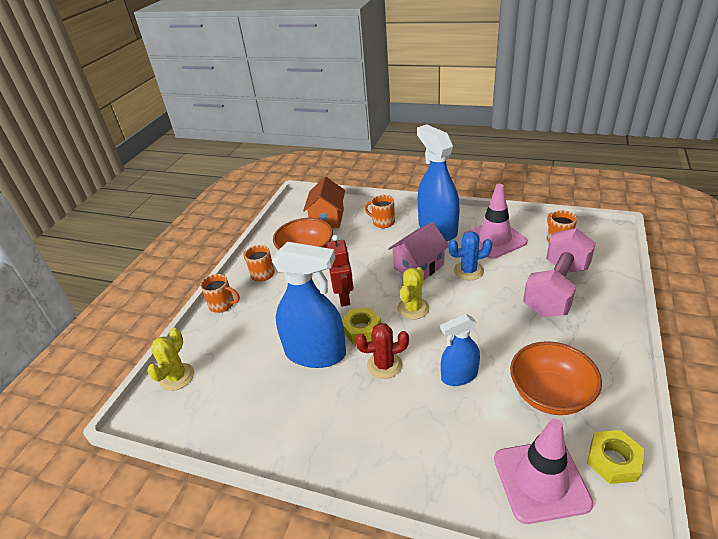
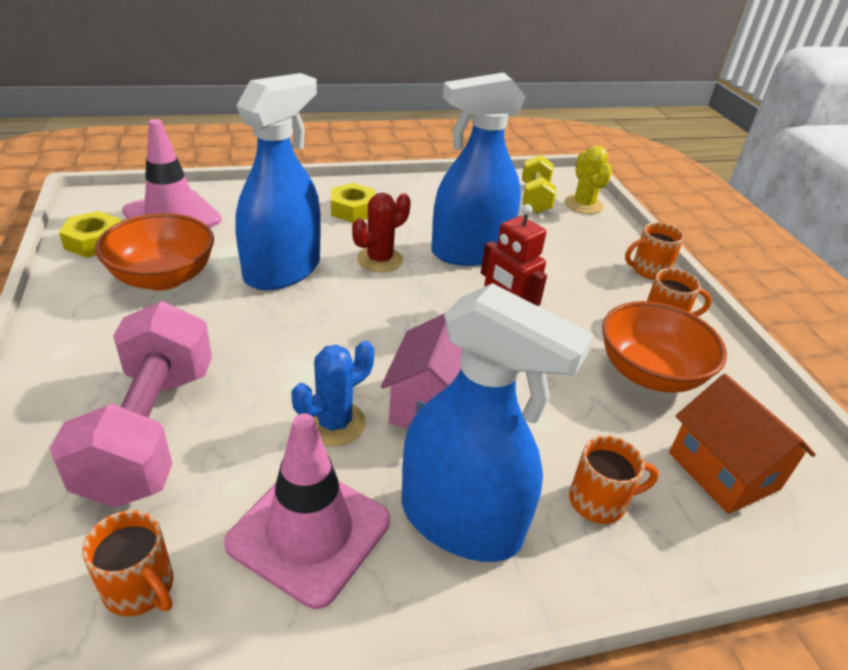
camera: 140 degrees right, 0 degrees up
(203, 398) = (535, 198): none -> yellow dumbbell
(361, 329) = (440, 287): yellow nut -> yellow nut (353, 209)
(413, 308) = (391, 330): yellow cactus -> none
(459, 376) = (282, 270): blue spray bottle -> blue spray bottle, size x1.74

